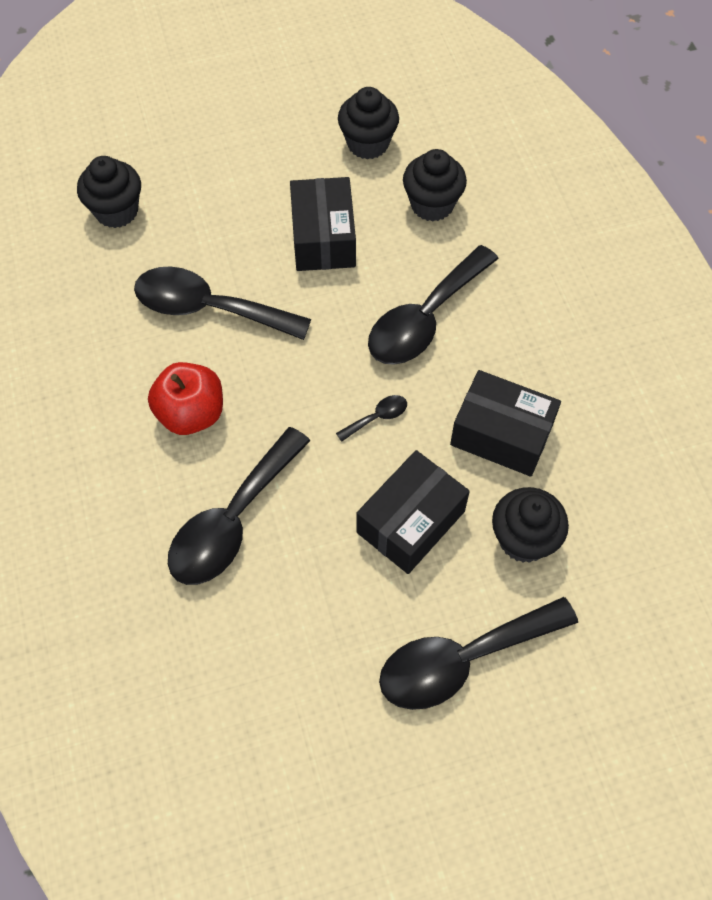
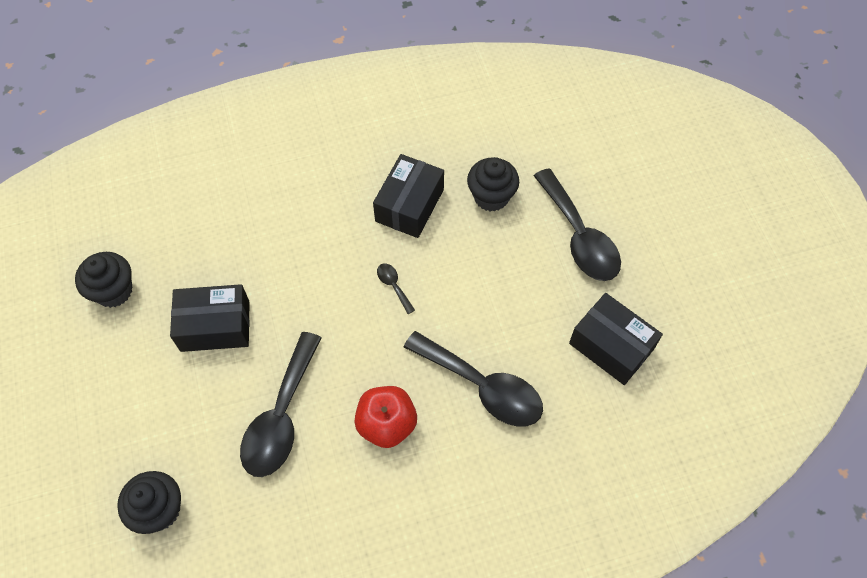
camera: 90 degrees left, 0 degrees up
(410, 522) = (480, 265): black box -> black box (611, 346)
(424, 319) = (305, 251): black spoon -> none
(432, 205) = (190, 243): black cupcake -> none

